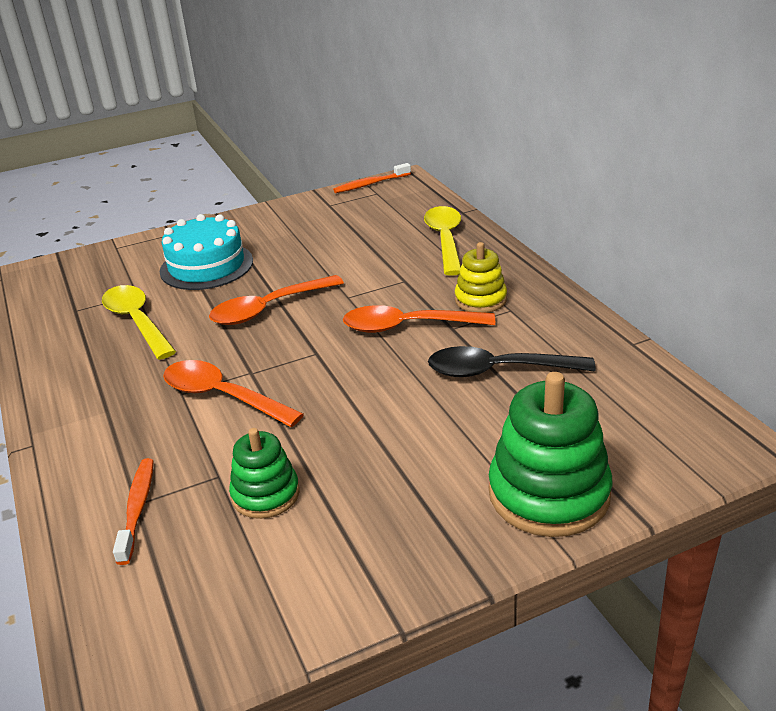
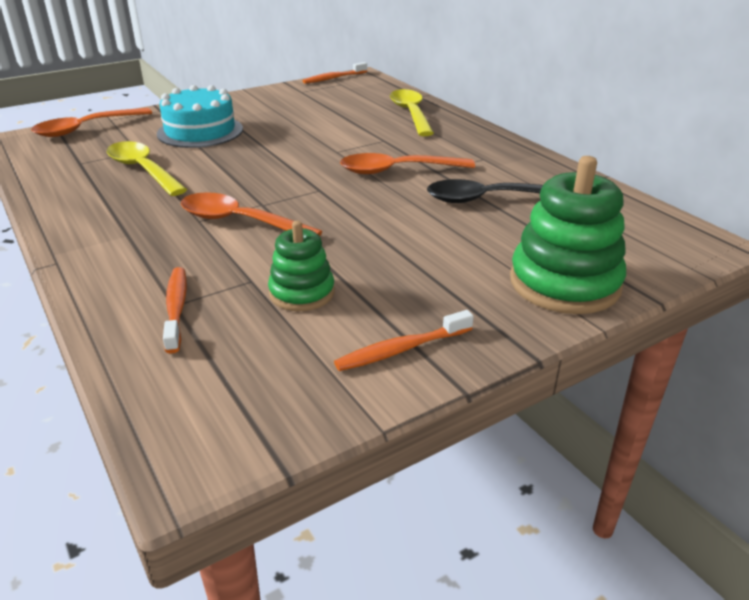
camera: 10 degrees left, 0 degrees up
(268, 309) = (266, 160): orange spoon -> orange spoon (86, 128)
(349, 573) = (401, 349): none -> orange toothbrush
(480, 300) = (455, 152): yellow stacking toy -> none

